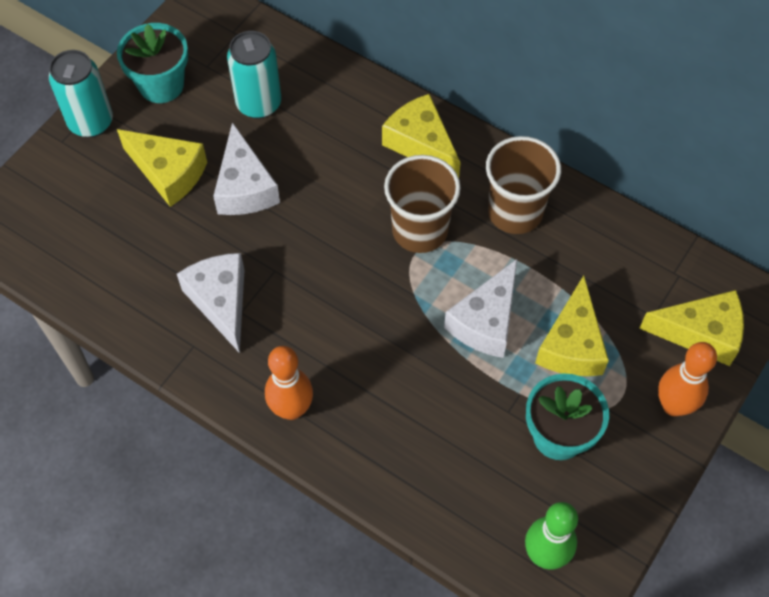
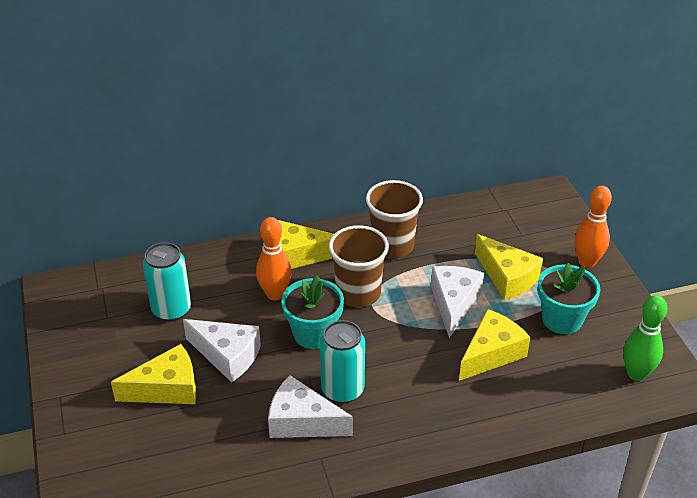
camera: 50 degrees left, 20 degrees down
(91, 122) = (70, 406): turquoise can -> turquoise can (342, 390)
(161, 85) = (90, 349): turquoise flower pot -> turquoise flower pot (313, 334)
(291, 409) = (423, 433): orange bowling pin -> orange bowling pin (275, 294)
(486, 321) = (454, 303): white cheese -> white cheese turned 150 degrees counterclockwise
(701, 333) = (551, 224): yellow cheese -> yellow cheese (491, 353)

